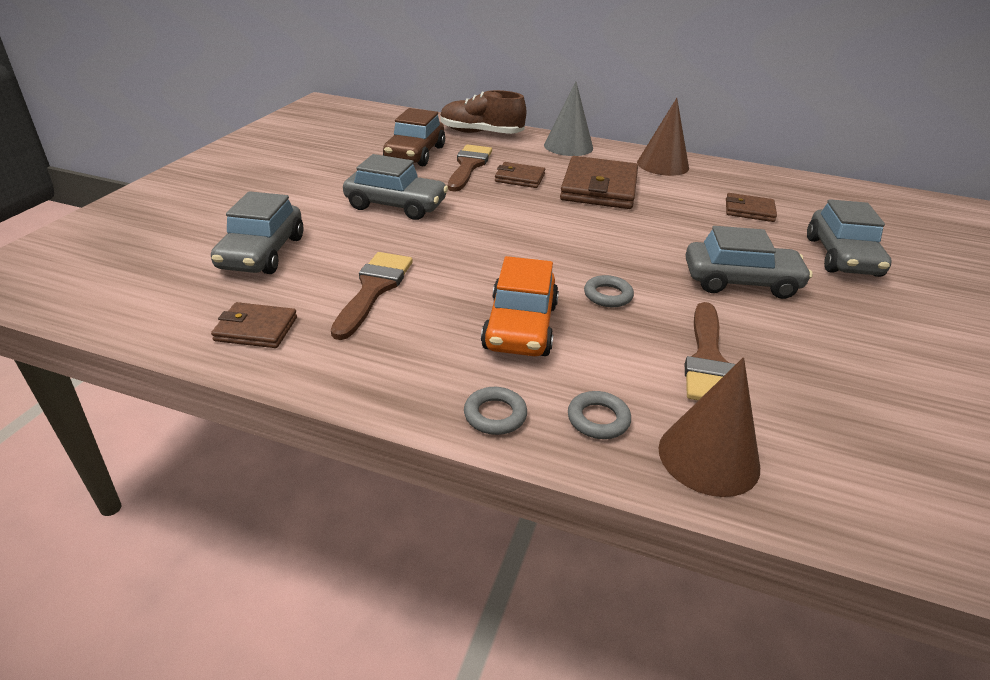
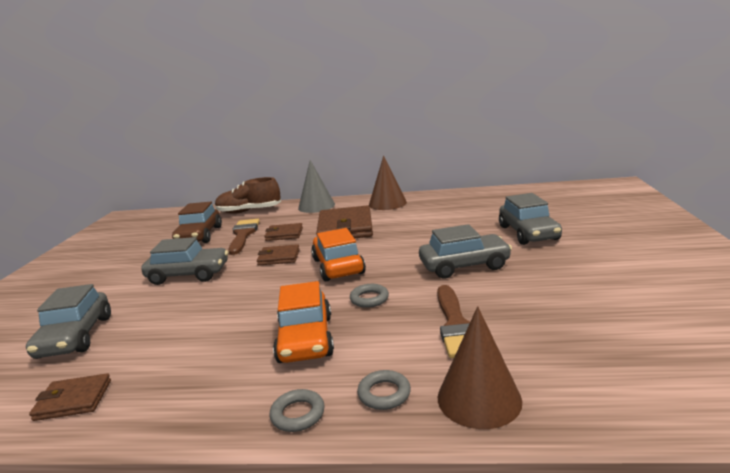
camera: 10 degrees left, 15 degrees down
(373, 289) = (177, 341): brown brush -> none
(578, 241) = (338, 266): none -> orange car
(749, 210) = (456, 218): brown wallet -> brown wallet (279, 257)

